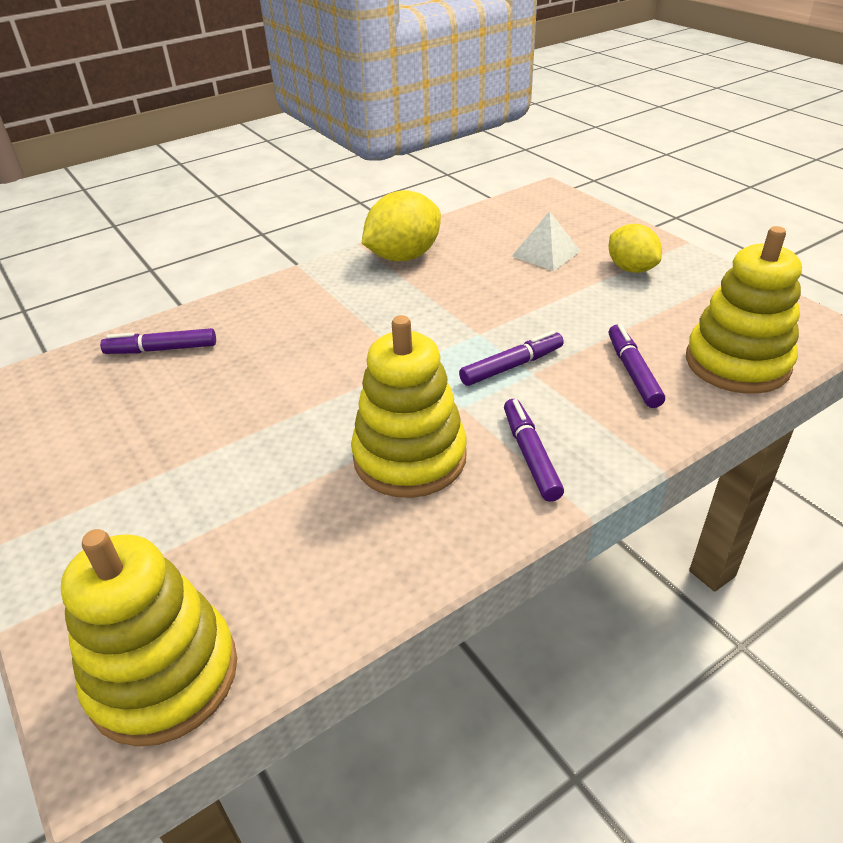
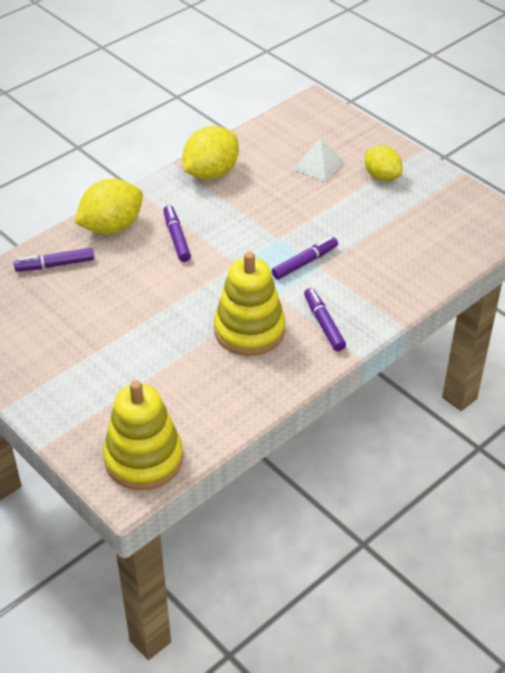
camera: 10 degrees left, 5 degrees up
(255, 309) = (111, 227): none -> yellow lemon
(633, 372) = (384, 262): purple marker -> purple marker (176, 238)
(737, 363) = (451, 251): yellow stacking toy -> none

